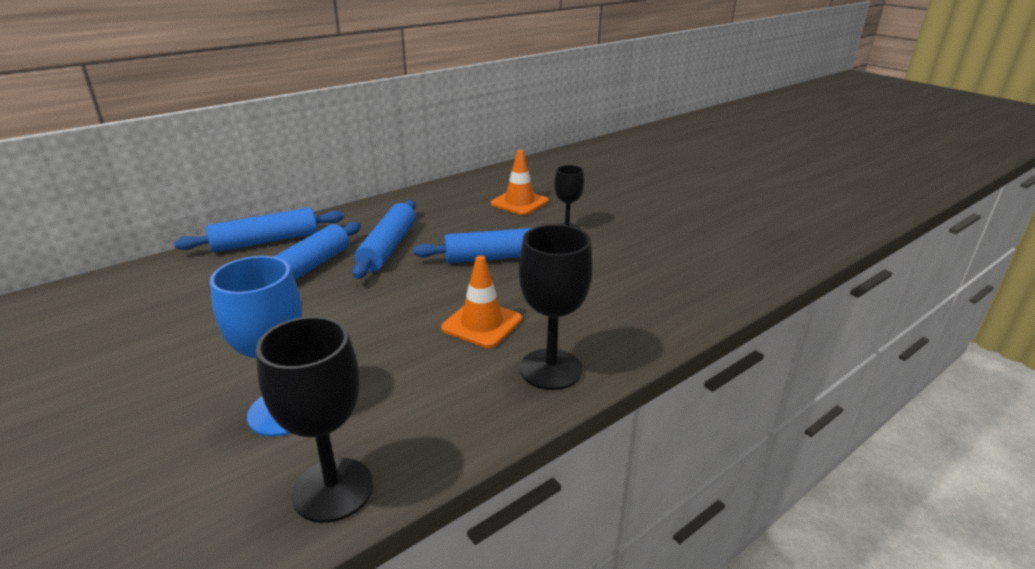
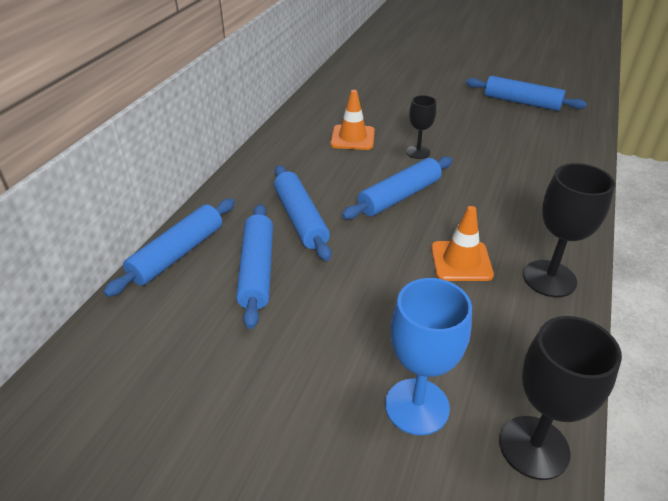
camera: 30 degrees left, 10 degrees up
(745, 217) = (521, 102): none -> blue rolling pin

